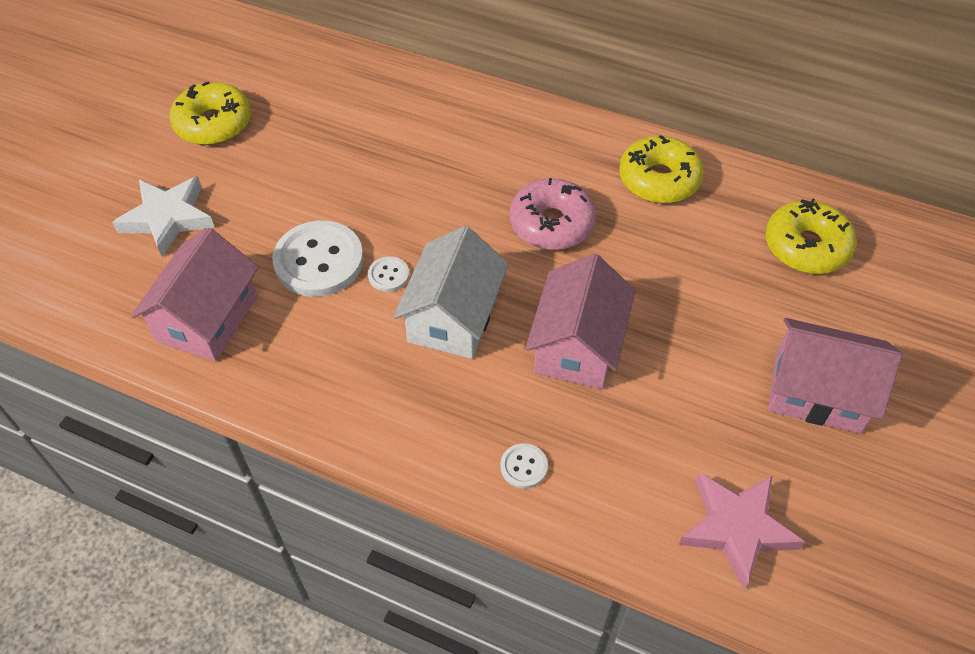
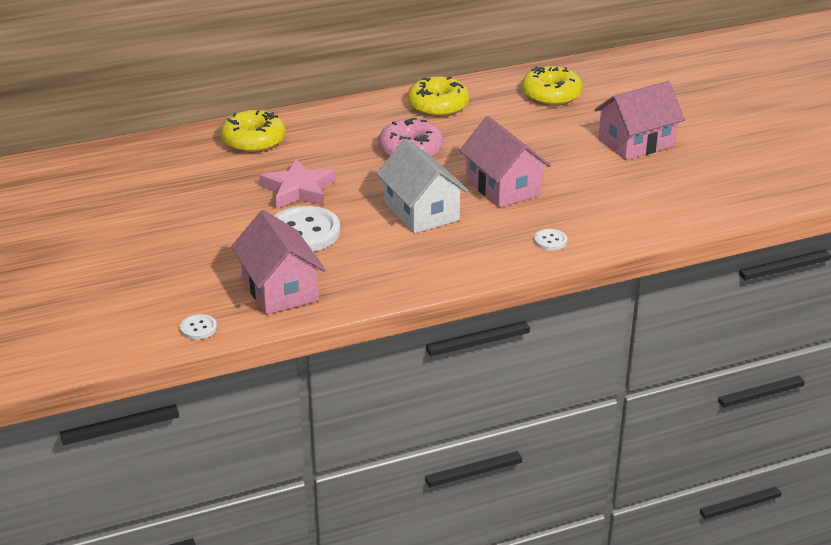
camera: 45 degrees left, 20 degrees down
(168, 218) = (170, 266): white star -> none
(213, 124) = (117, 214): yellow donut -> yellow donut (253, 141)
(388, 275) = (356, 216): white button -> white button (198, 328)
(737, 528) = (673, 204): pink star -> pink star (298, 190)

